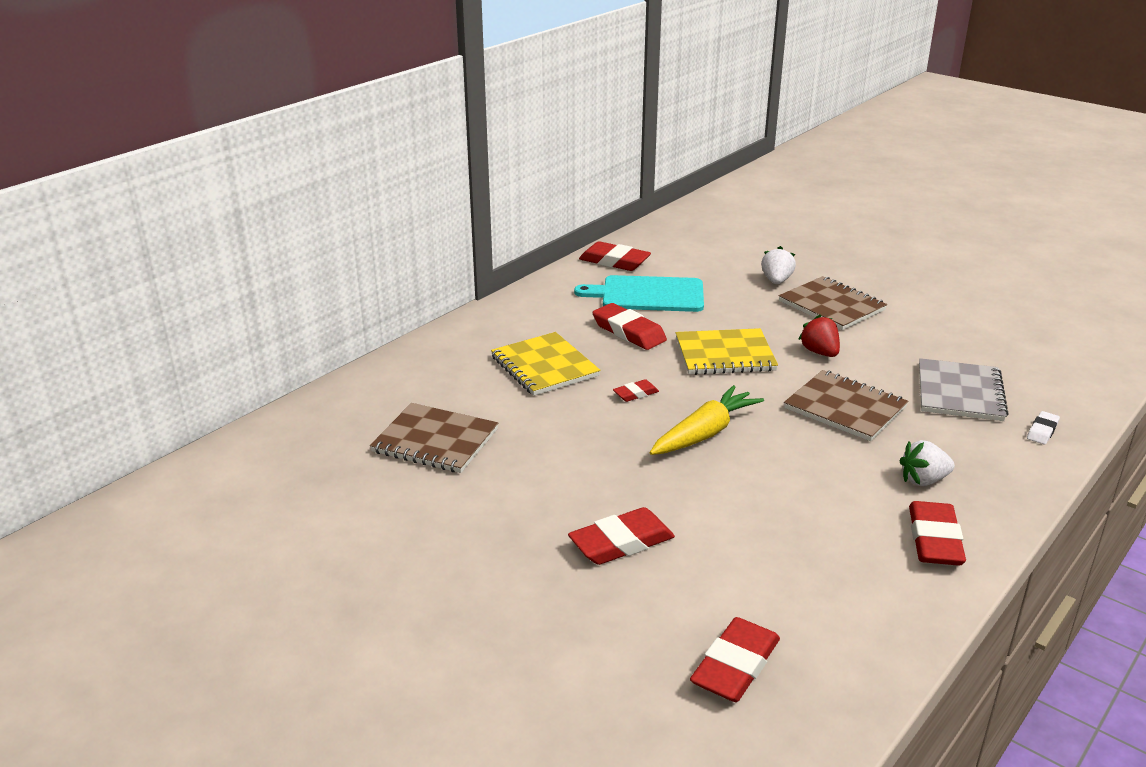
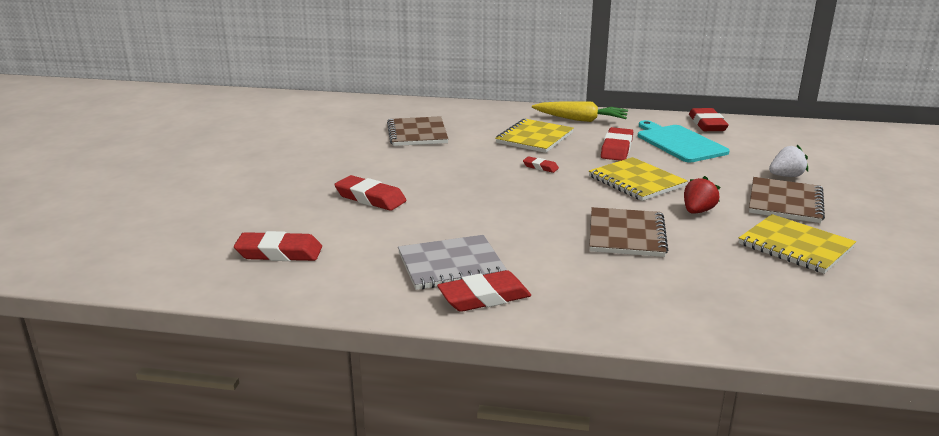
camera: 60 degrees right, 5 degrees down
(704, 433) = (521, 196): yellow carrot -> yellow carrot (580, 120)
(920, 339) = (795, 246): none -> yellow notebook
(923, 480) = (562, 281): white strawberry -> none
(959, 392) = (728, 277): grey notebook -> grey notebook (451, 265)
(1042, 431) = (722, 325): white eraser -> none

